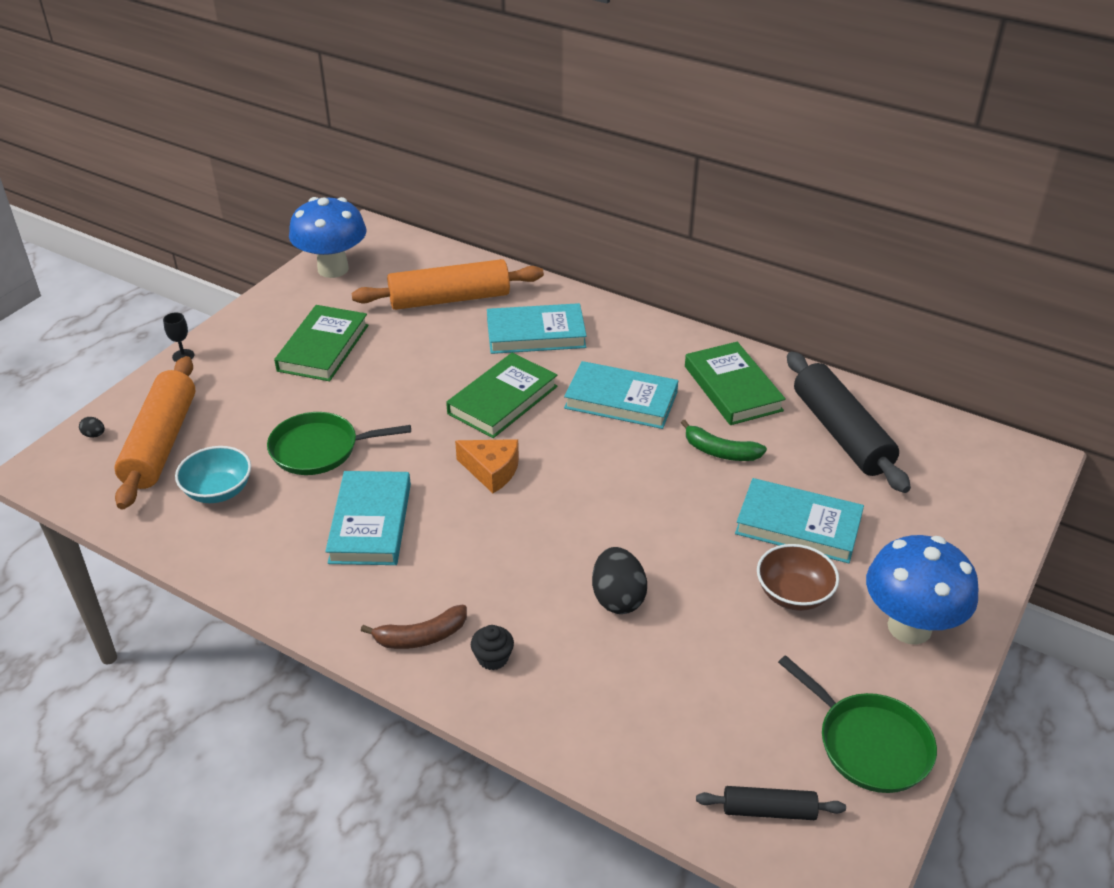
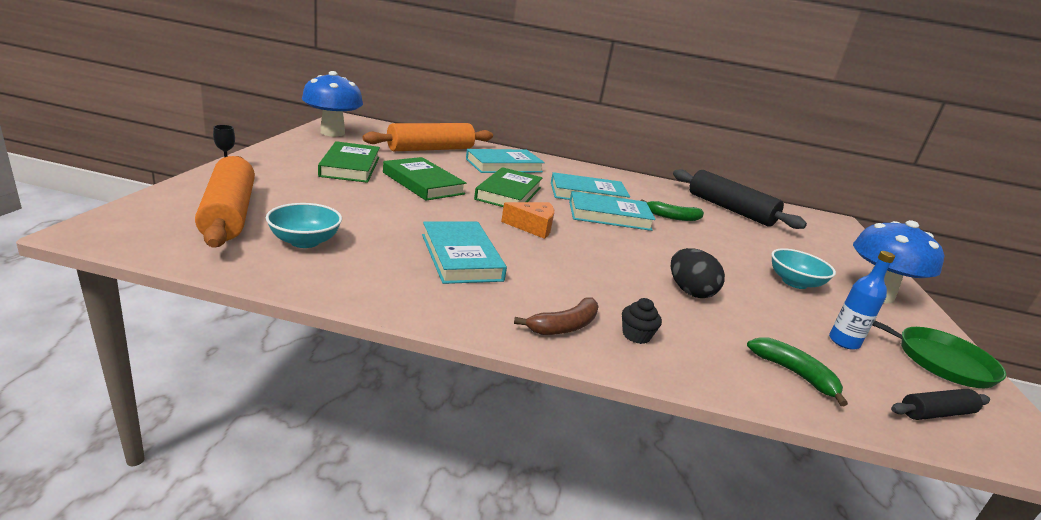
camera: 25 degrees left, 15 degrees down
(94, 435) = (153, 208): black egg -> none
(319, 449) = (384, 217): green pan -> none
(638, 733) = (794, 374): none -> green banana
(733, 388) = (649, 191): green book -> green book (423, 183)
(758, 699) = (843, 342): none -> blue bottle
(793, 594) = (794, 282): brown bowl -> turquoise bowl
(798, 526) = (756, 249): turquoise book -> turquoise book (609, 216)

